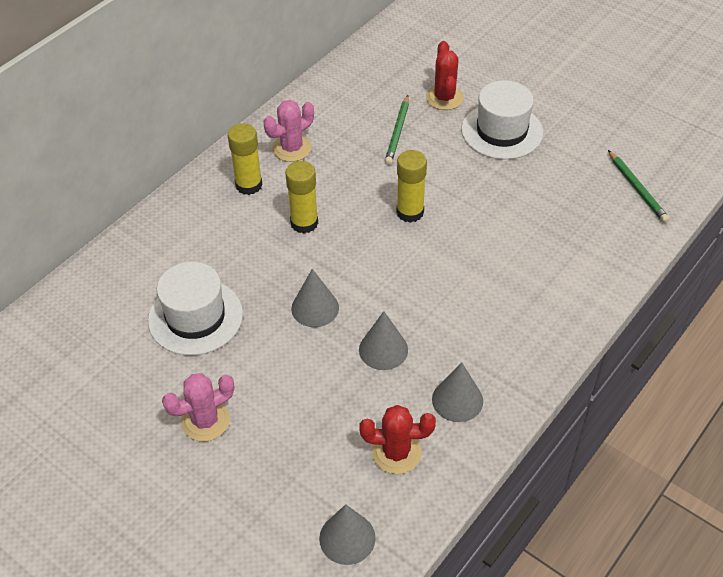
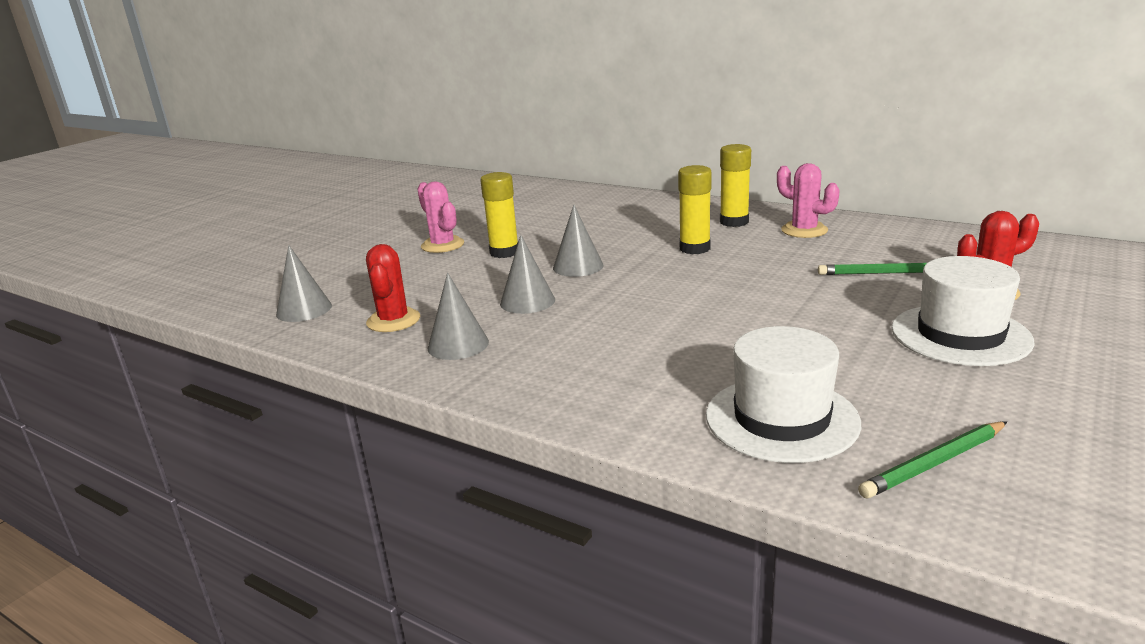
camera: 85 degrees right, 25 degrees down
(195, 317) = (556, 227): white hat -> white hat (781, 419)
(410, 212) = (744, 293): yellow glue stick -> yellow glue stick (504, 252)

